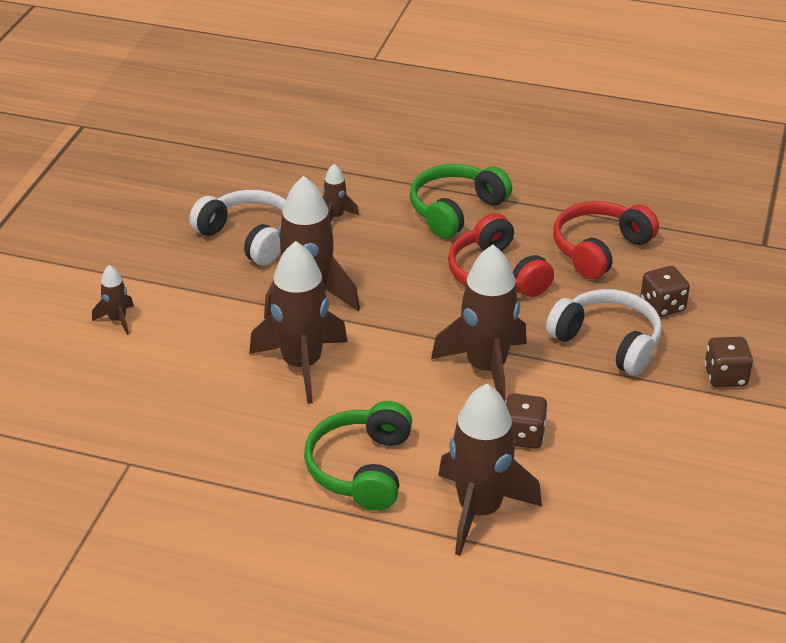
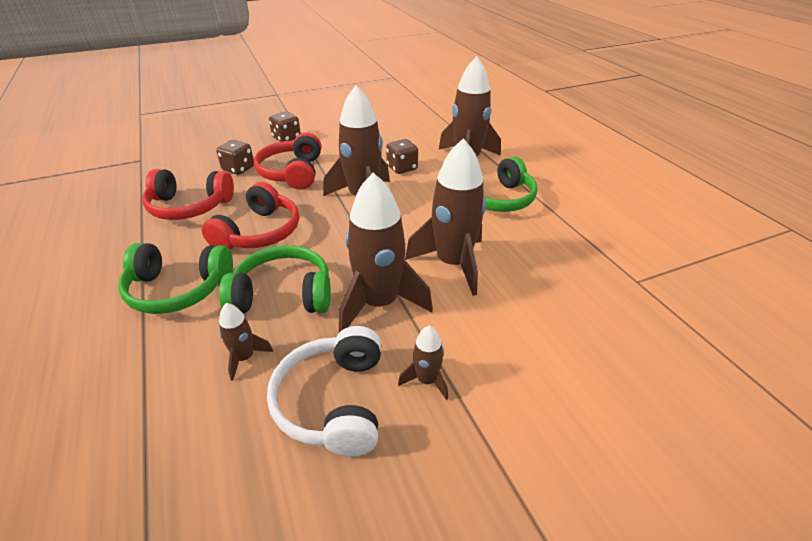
camera: 130 degrees left, 0 degrees up
(117, 320) = (553, 407): brown rocket -> brown rocket (426, 380)
(383, 255) = (283, 295): none -> green headphones
(607, 342) = (292, 173): white headphones -> red headphones

